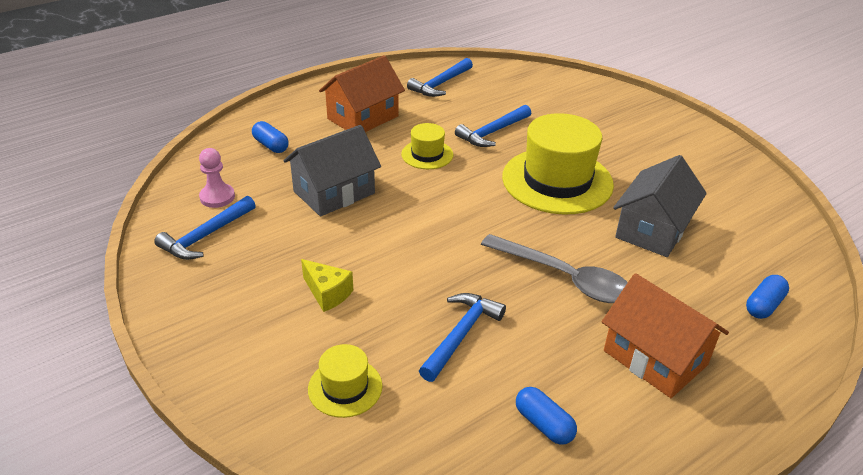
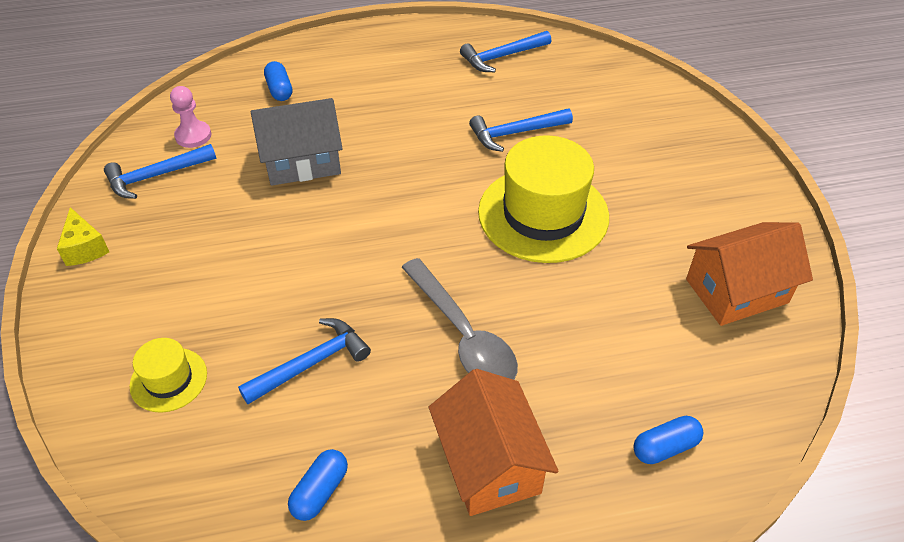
camera: 25 degrees right, 10 degrees up
(327, 293) = (220, 274): yellow cheese -> yellow cheese (85, 248)
(363, 117) = (391, 79): orange house -> orange house (736, 291)
(427, 154) = (425, 142): yellow hat -> none
(543, 424) = (320, 491): blue capsule -> blue capsule turned 45 degrees clockwise
(652, 229) = (607, 308): grey house -> none

